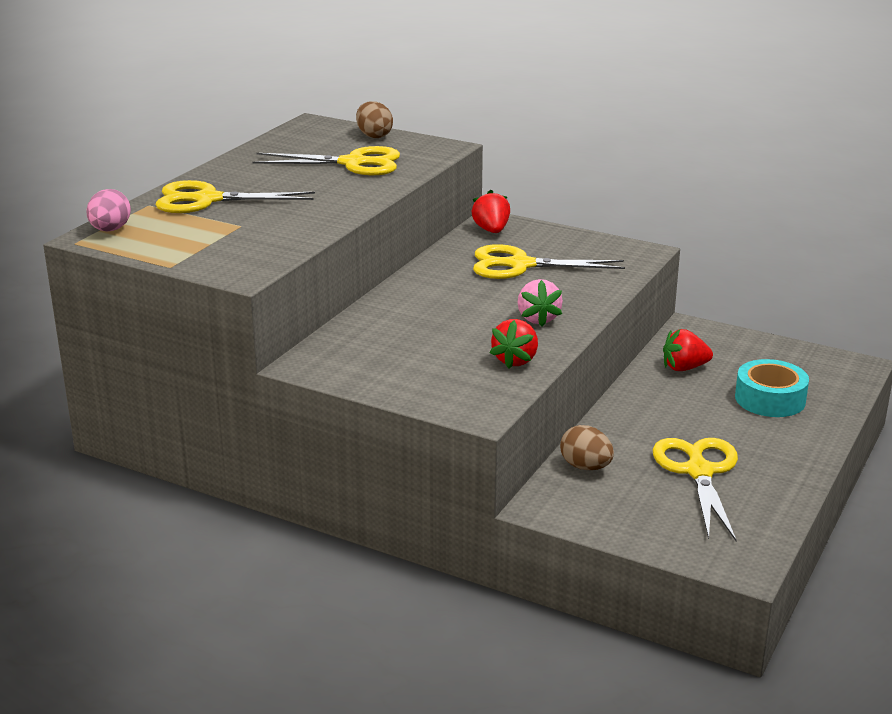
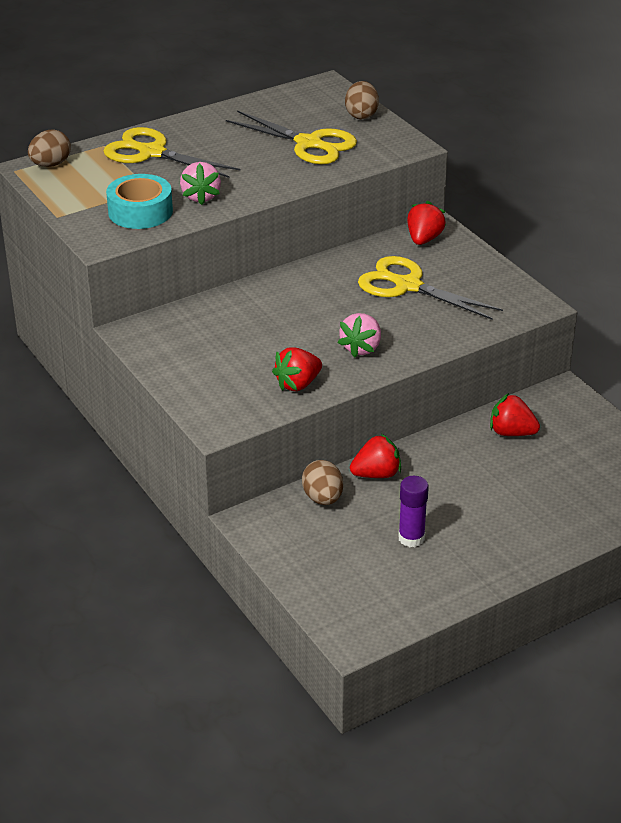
camera: 30 degrees right, 10 degrees up
(110, 230) = (51, 164): pink egg -> brown egg
(301, 220) = (201, 196): none -> pink strawberry
(610, 433) = (376, 474): none -> red strawberry
(699, 471) = (411, 538): yellow scissors -> purple glue stick
(770, 399) = (554, 492): turquoise tape -> turquoise tape (140, 211)

